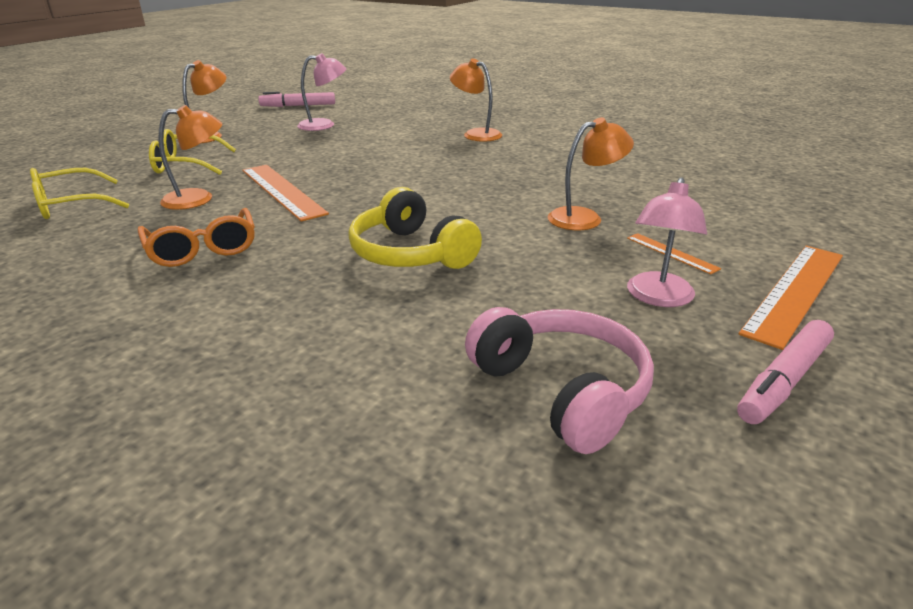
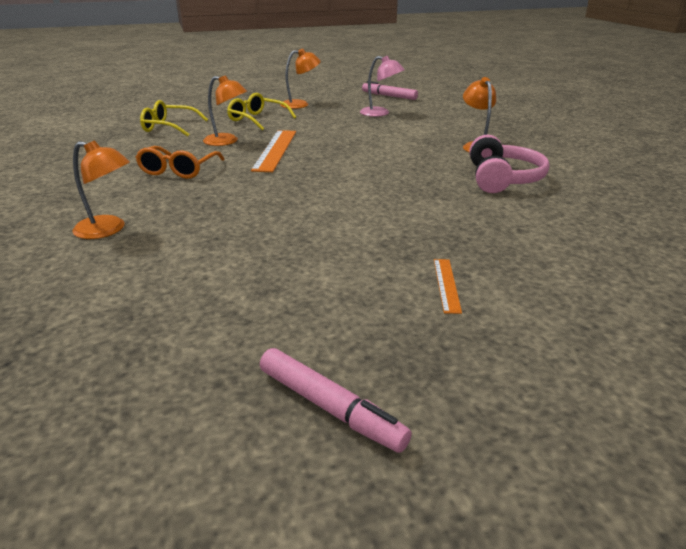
camera: 40 degrees right, 0 degrees up
(410, 253) = (270, 212): yellow headphones -> none
(562, 390) = (188, 328): pink headphones -> pink headphones (502, 179)
(584, 218) = (432, 233): orange lamp -> orange lamp (108, 230)
(658, 298) = (365, 308): pink lamp -> none
(784, 381) = (330, 407): pink marker -> pink marker turned 135 degrees counterclockwise
(795, 292) = (489, 360): orange ruler -> none

